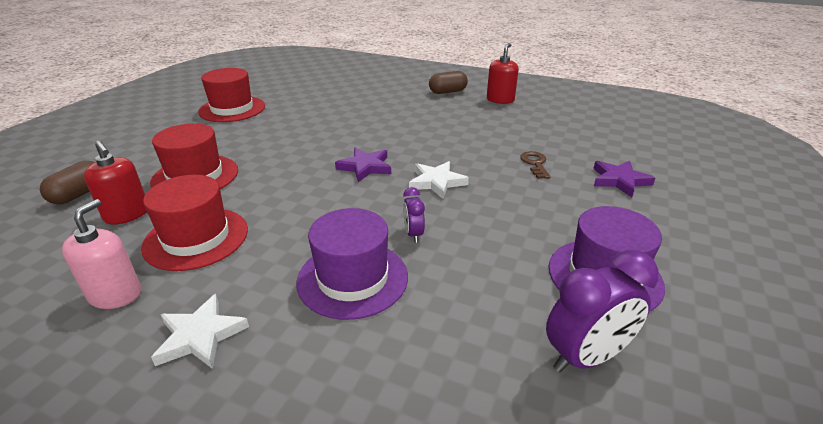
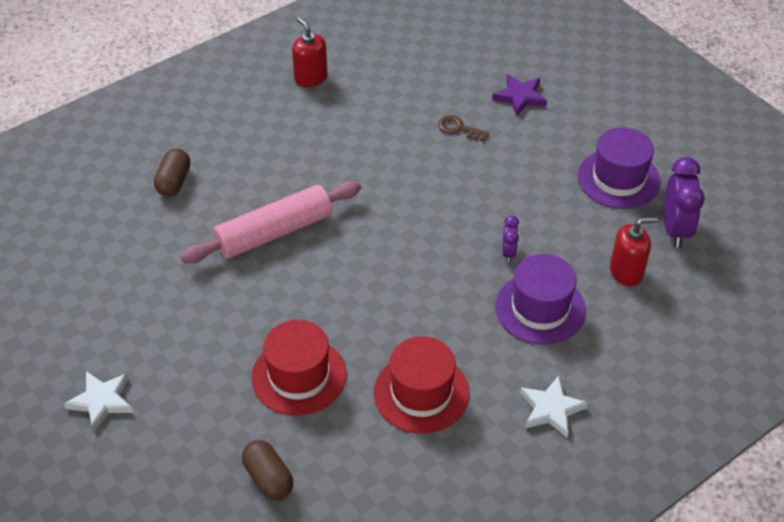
camera: 60 degrees left, 15 degrees up
(115, 294) = (471, 456): pink soap dispenser -> none
(127, 214) = (342, 440): red soap dispenser -> red soap dispenser (626, 272)
(232, 109) = (132, 310): red hat -> none
(338, 128) = (274, 232): none -> pink rolling pin
(365, 167) = (378, 242): purple star -> none
(413, 234) = (508, 253): purple clock -> purple clock turned 105 degrees counterclockwise
(437, 182) = (442, 205): white star -> white star (102, 401)
(447, 92) = (252, 106): brown capsule -> brown capsule (174, 182)

